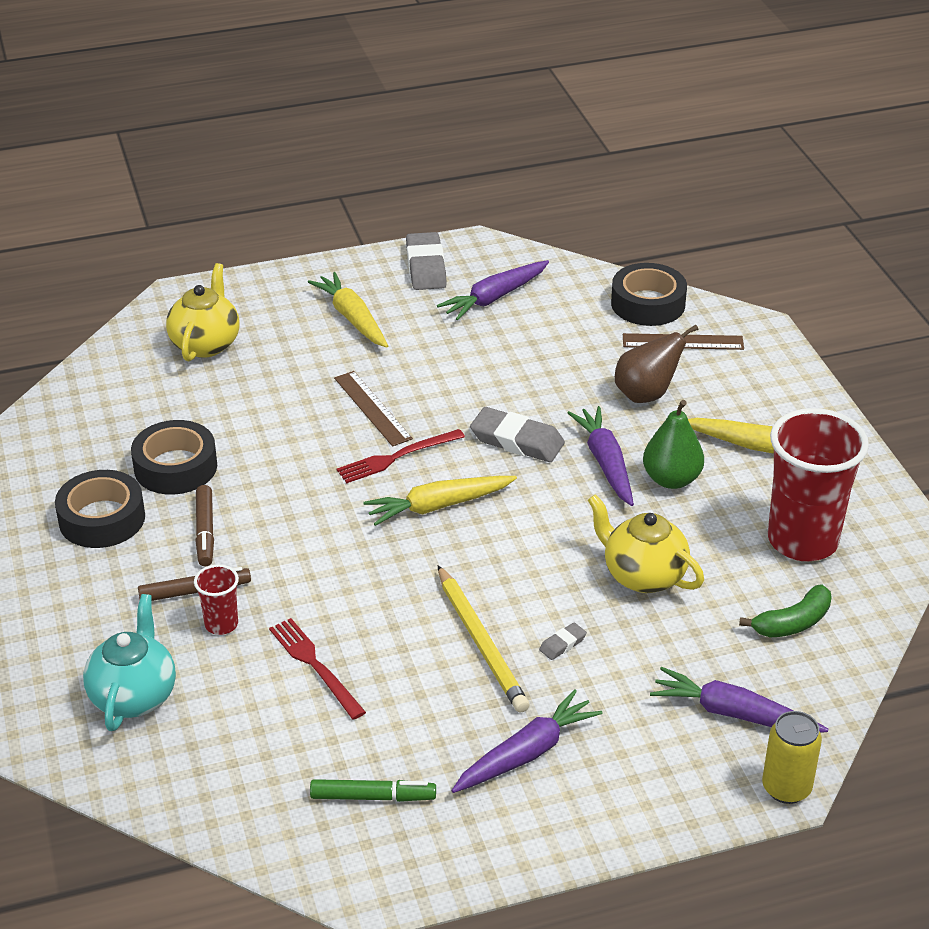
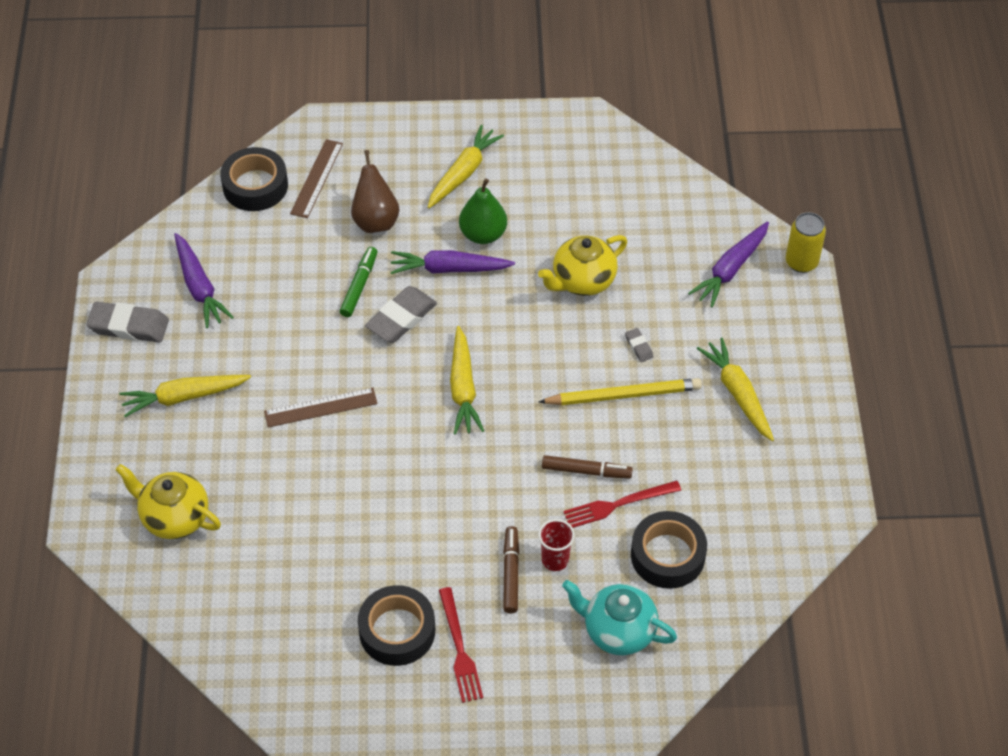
camera: 75 degrees left, 15 degrees up
(175, 467) = (347, 566): black tape -> black tape (667, 555)
(205, 531) = (440, 555): brown marker -> brown marker (586, 471)
(373, 797) = (756, 492): green marker -> green marker (359, 286)
(397, 457) = (392, 403): red fork -> red fork (459, 649)
(527, 753) = (738, 393): purple carrot -> yellow carrot
(792, 623) = (655, 211): green banana -> none
(802, 541) = (575, 179): red cup -> none

